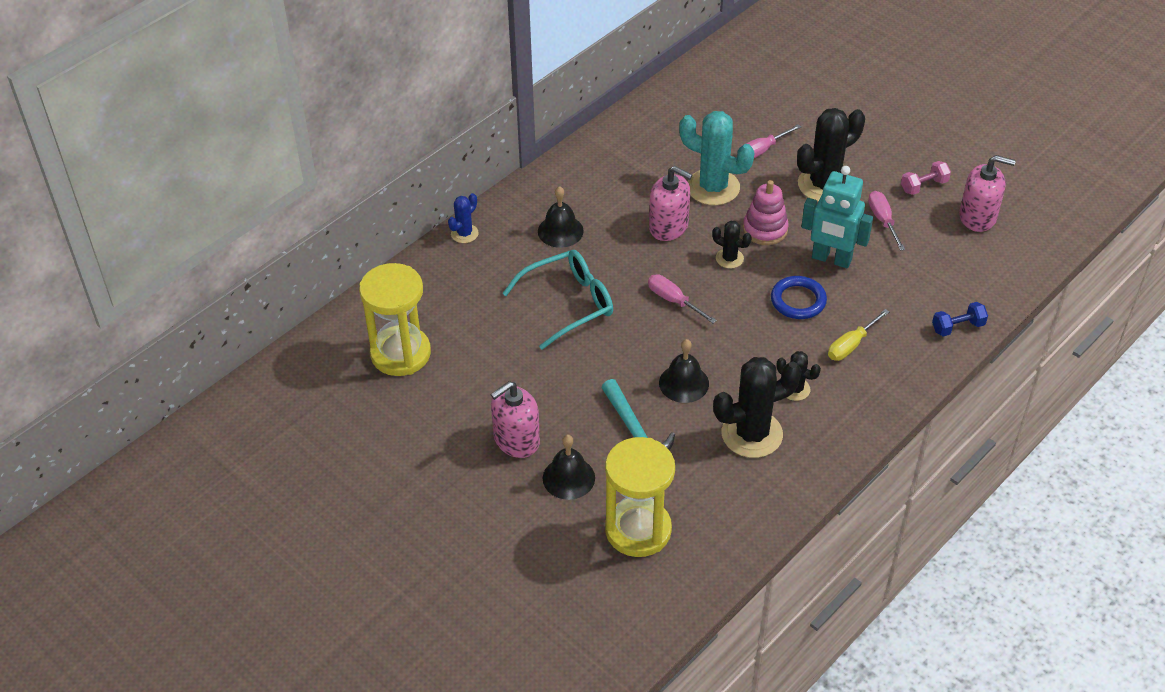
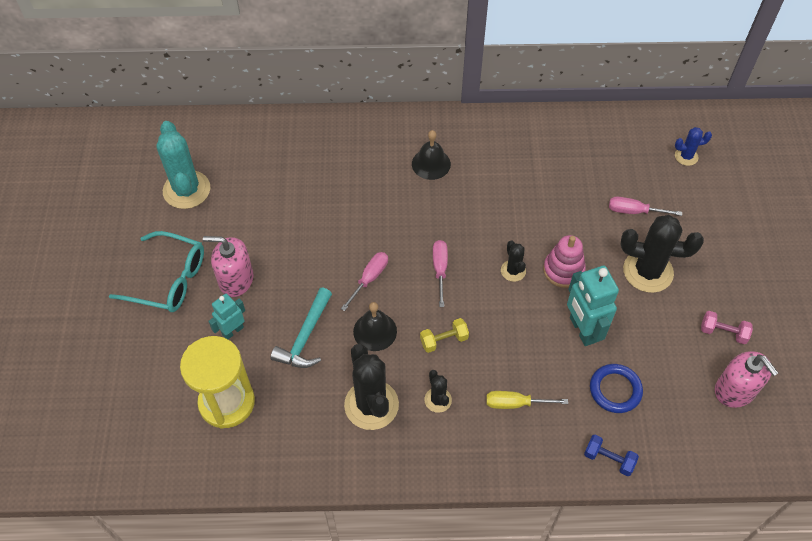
camera: 45 degrees right, 10 degrees up
(400, 353) = (244, 168): yellow hourglass -> none
(464, 233) = (373, 120): blue cactus -> blue cactus (686, 156)
(568, 478) = (232, 331): black bell -> turquoise robot
(569, 303) = (375, 217): turquoise glasses -> turquoise glasses (169, 280)
(668, 226) = (502, 215): pink soap dispenser -> none
(713, 187) = (566, 211): turquoise cactus -> turquoise cactus (186, 190)
(744, 346) = (444, 340): none -> yellow dumbbell
(752, 434) = (371, 405): black cactus -> black cactus turned 45 degrees clockwise
(798, 300) = (520, 340): blue ring -> blue ring (615, 390)
(882, 220) = (657, 332): pink screwdriver -> pink screwdriver (370, 278)

